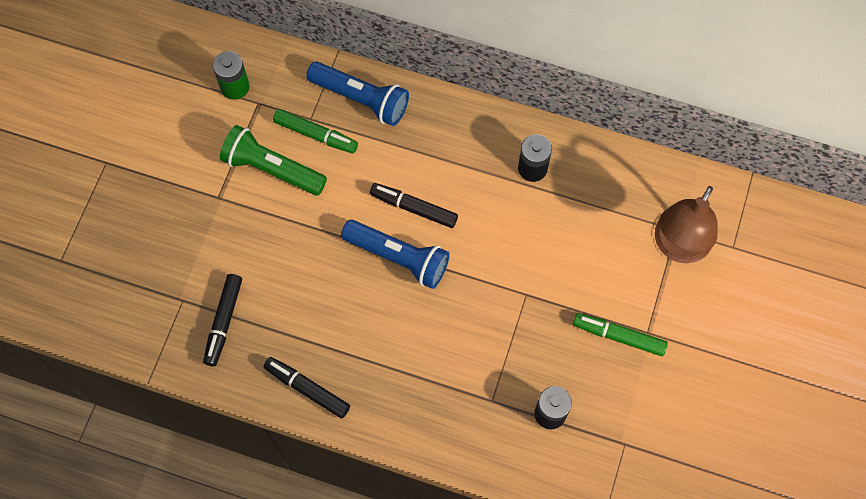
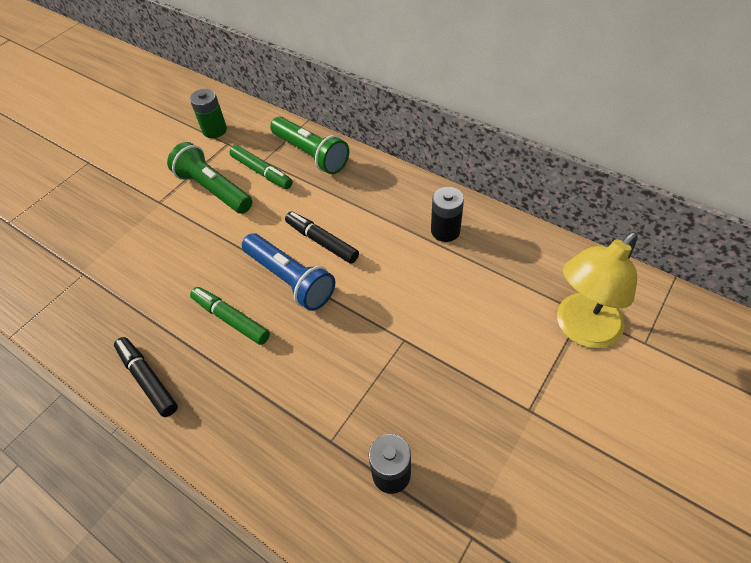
camera: 20 degrees right, 15 degrees down
(223, 322) = (106, 299): black marker -> none
(361, 99) = (311, 154): blue flashlight -> green flashlight
(619, 336) = (494, 406): green marker -> green marker (231, 319)
(677, 247) = (581, 329): brown lamp -> yellow lamp

